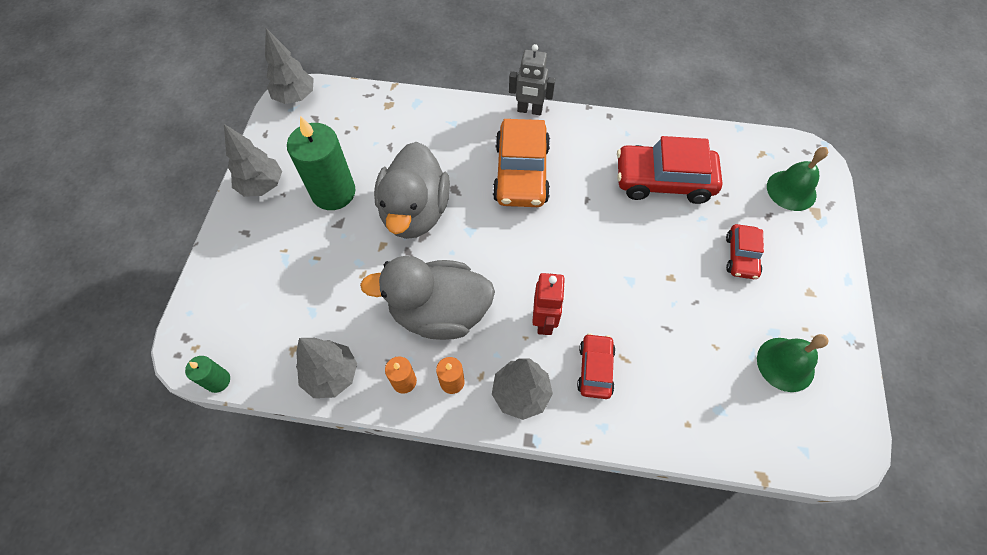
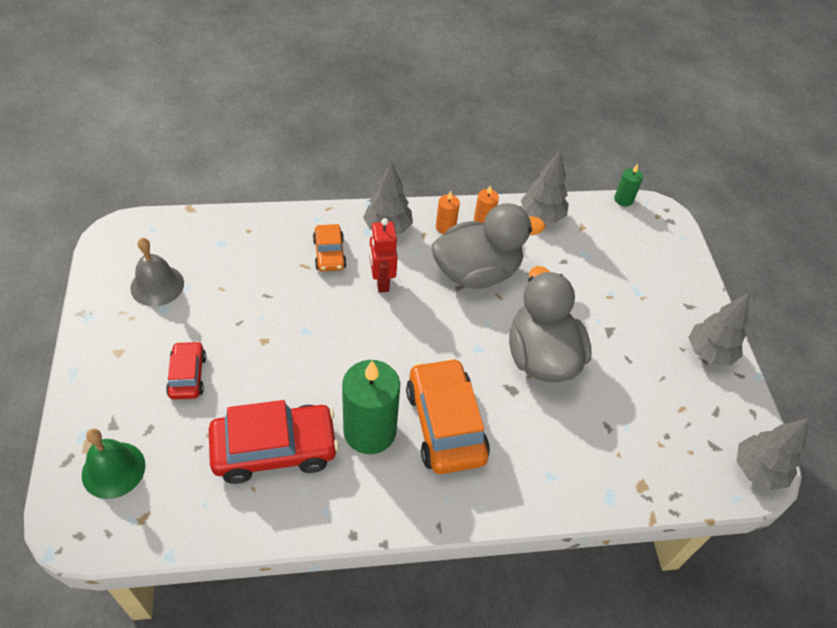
camera: 160 degrees right, 10 degrees down
(333, 192) = (634, 360): green candle -> green candle (370, 431)
(529, 110) = (461, 518): grey robot -> none
(595, 369) = (329, 254): red car -> orange car
(785, 364) = (157, 285): green bell -> grey bell

